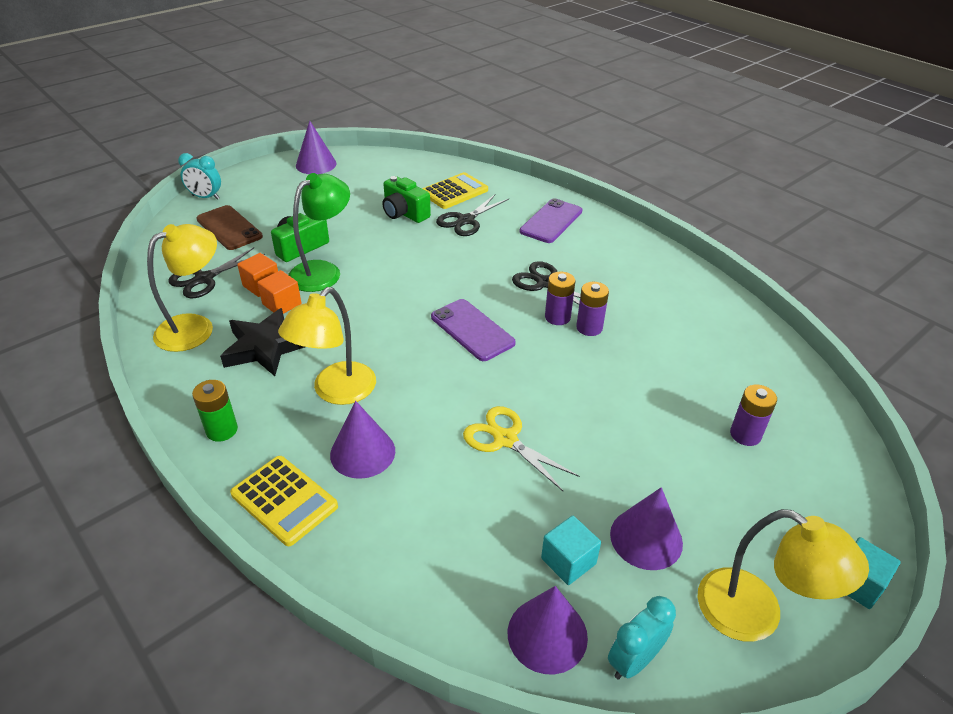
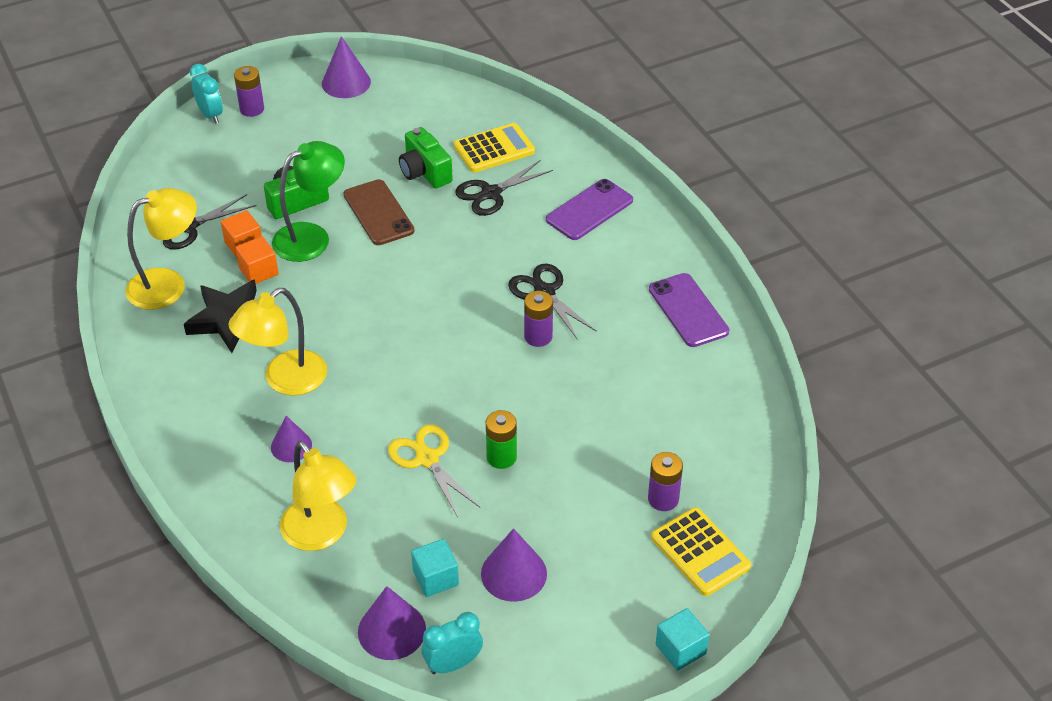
camera: 15 degrees right, 5 degrees up
(205, 197) = (210, 115): turquoise clock -> turquoise clock turned 150 degrees counterclockwise
(222, 430) = (171, 400): green battery -> green battery (501, 457)
(229, 228) = (227, 163): brown phone -> brown phone (378, 213)
(284, 500) = (210, 476): yellow calculator -> yellow calculator (700, 552)
(362, 452) = (291, 446): purple cone -> purple cone, size x0.67
(472, 330) = (442, 336): purple phone -> purple phone (688, 310)
(589, 328) = (566, 355): purple battery -> purple battery (252, 109)
(755, 615) = (574, 653): yellow lamp -> yellow lamp (321, 534)

